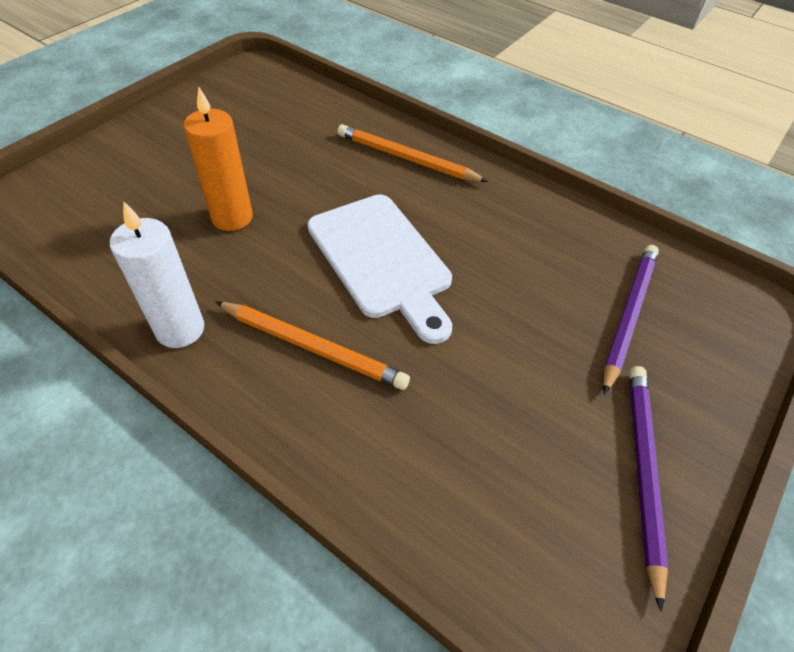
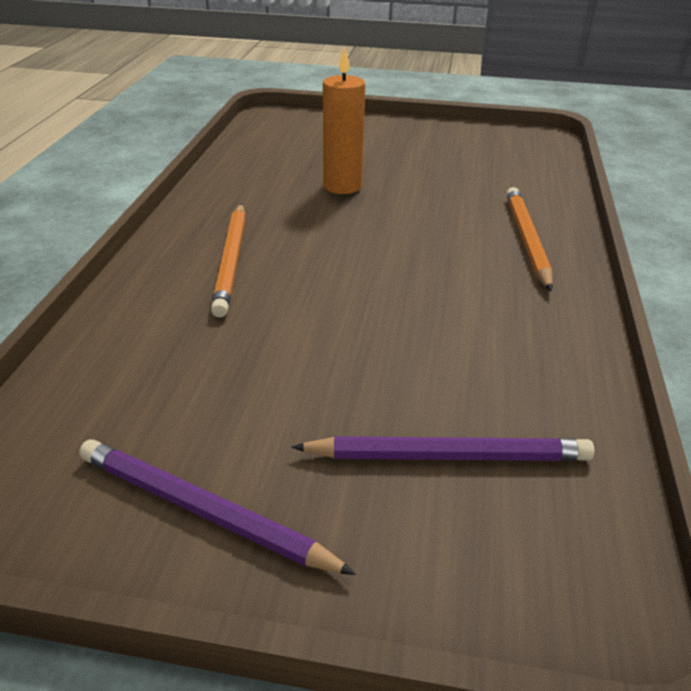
camera: 65 degrees right, 15 degrees down
(180, 329) = (208, 204): white candle -> none
(382, 260) = (366, 265): white cutting board -> none
(643, 472) = (203, 511): purple pencil -> purple pencil turned 135 degrees counterclockwise

